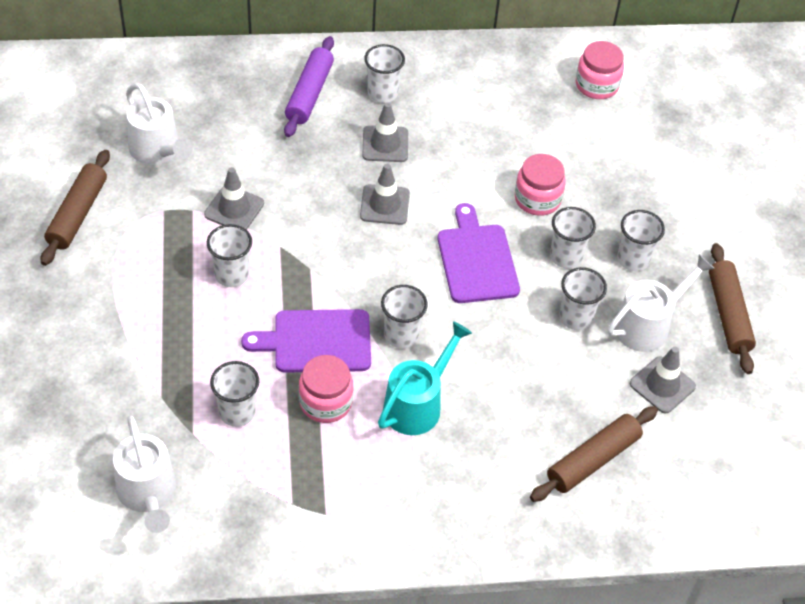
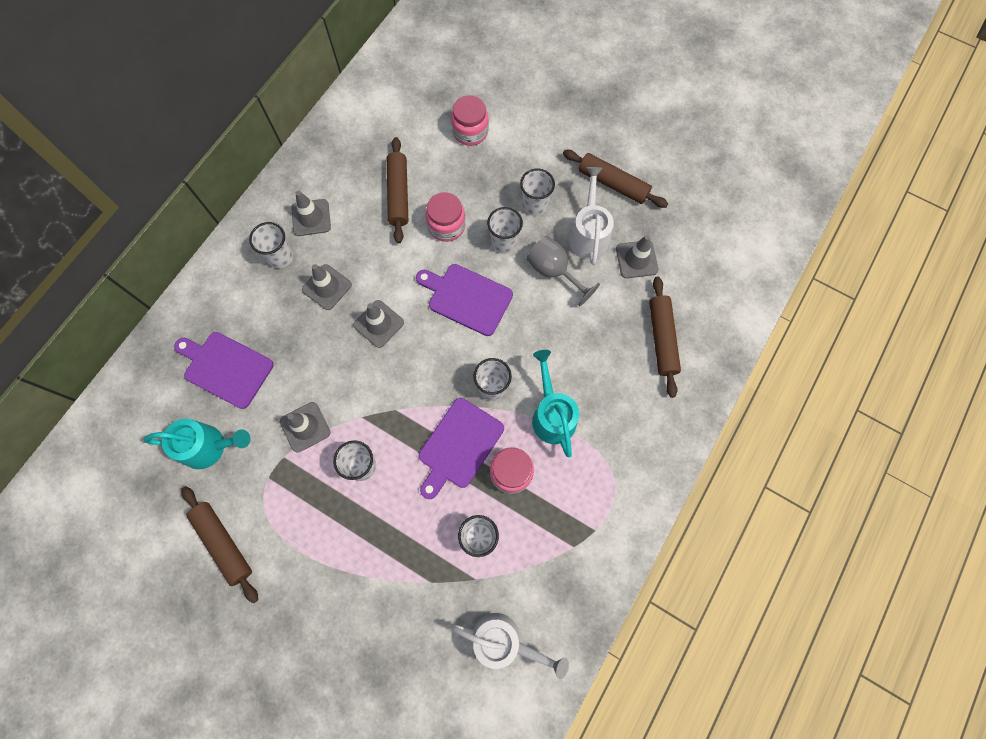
camera: 50 degrees left, 20 degrees up
(158, 151) = (209, 446): white watering can -> turquoise watering can
(240, 118) = (225, 368): none -> purple cutting board
(309, 93) = (241, 305): purple rolling pin -> none
(443, 92) = (311, 218): none -> grey traffic cone
(533, 142) = (398, 194): none -> brown rolling pin
(576, 317) = (554, 271): white cup -> grey goblet
(597, 85) = (382, 121): pink jar -> pink jar (470, 131)

